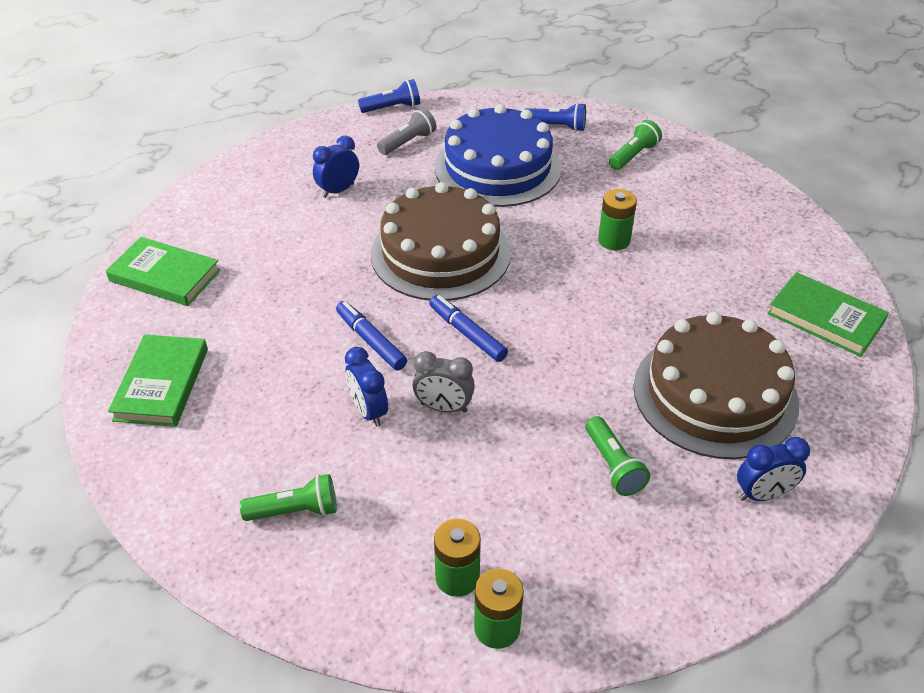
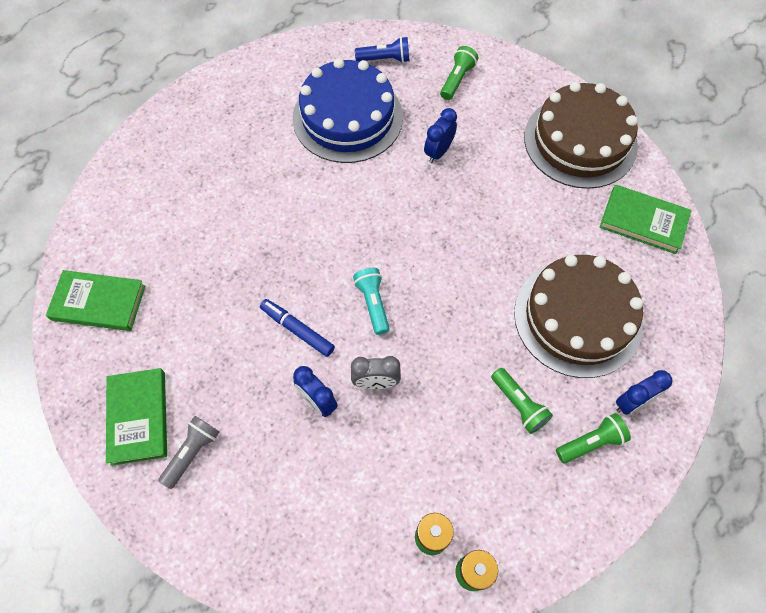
camera: 15 degrees left, 20 degrees up
(295, 511) = (290, 511): green flashlight -> green flashlight (591, 442)
(338, 190) = (218, 173): blue clock -> blue clock (438, 152)
(392, 108) = (235, 65): blue flashlight -> none
(408, 142) = (262, 104): grey flashlight -> grey flashlight (192, 453)
(440, 253) = (327, 223): brown cake -> brown cake (580, 141)
(467, 333) = (373, 303): blue marker -> turquoise flashlight
(614, 240) = (464, 178): green battery -> none

